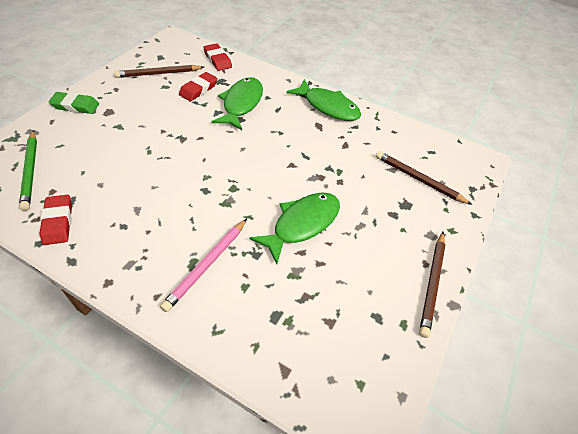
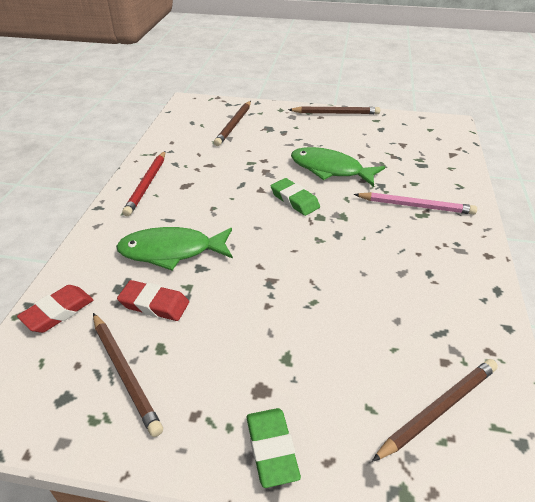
camera: 105 degrees left, 10 degrees down
(31, 171) = (438, 409): green pencil -> brown pencil
(58, 222) = (473, 327): red eraser -> none
(265, 180) = (294, 200): none -> green eraser
(328, 107) = (147, 185): green fish -> red pencil

